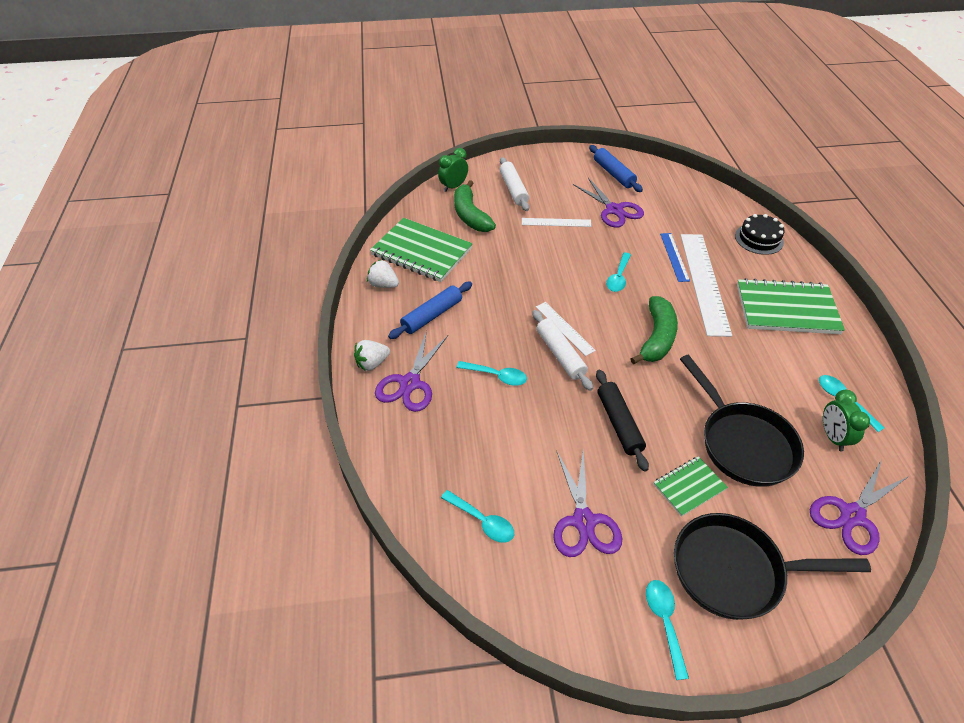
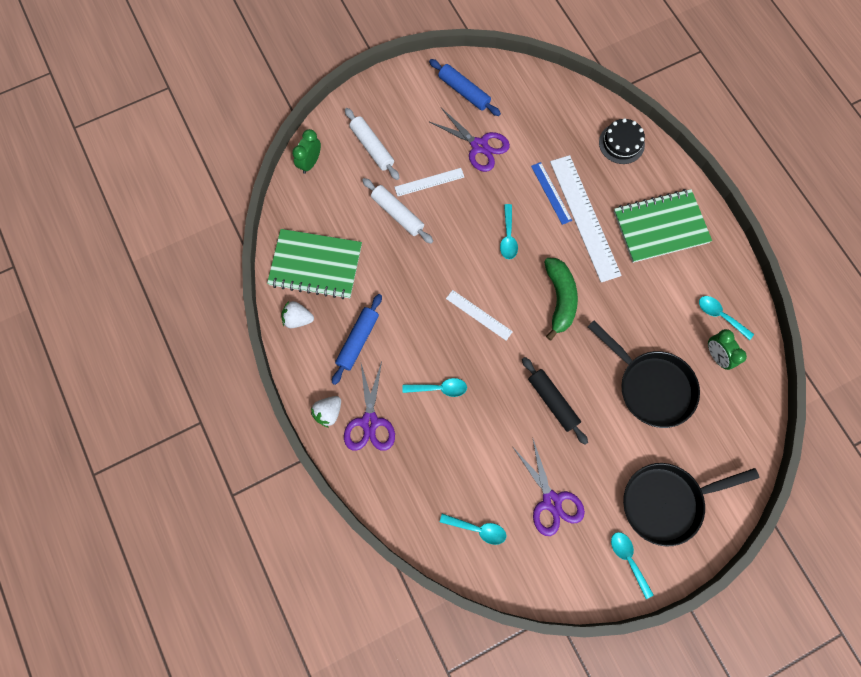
camera: 20 degrees left, 25 degrees up
(470, 215) = (343, 199): green banana -> none
(560, 354) = (484, 346): white rolling pin -> white rolling pin (397, 214)
(689, 487) = (620, 442): green notebook -> none
(851, 515) = (739, 425): purple scissors -> none

